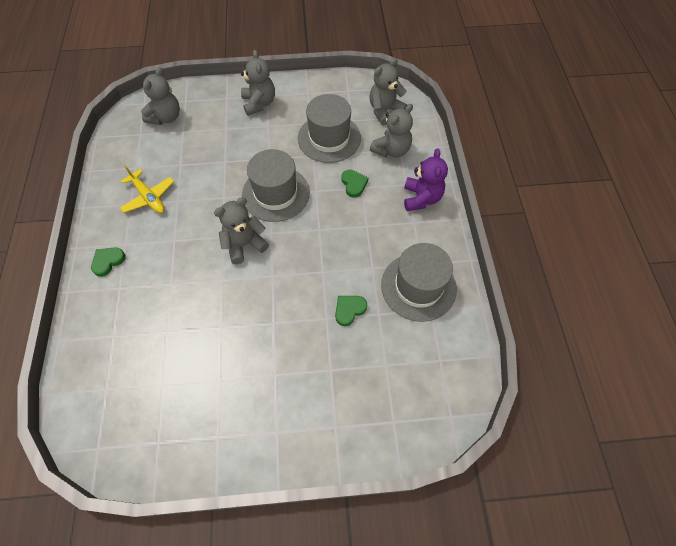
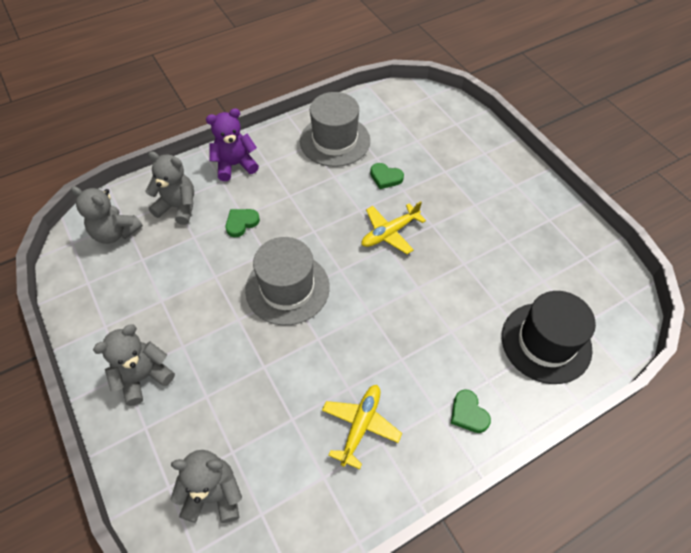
camera: 115 degrees left, 5 degrees down
(108, 261) = (468, 413): green heart -> green heart turned 45 degrees clockwise
(113, 347) = (546, 342): none -> black hat
(244, 244) = (367, 287): grey teddy bear -> none
(285, 283) = (389, 233): none -> yellow plane
(329, 138) = (181, 270): grey hat -> none

